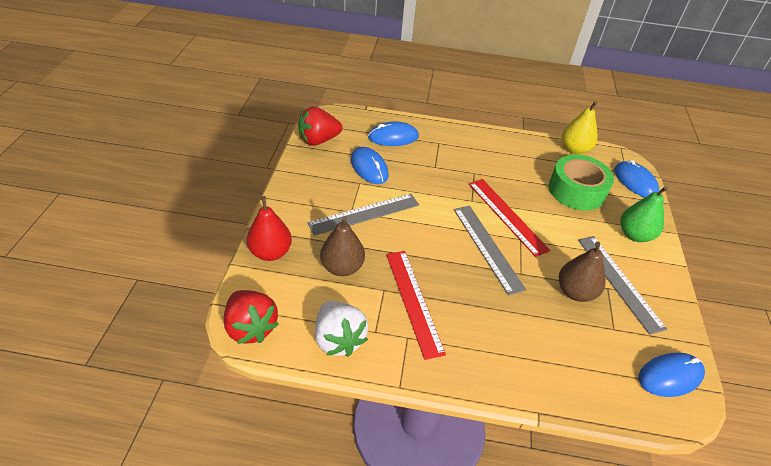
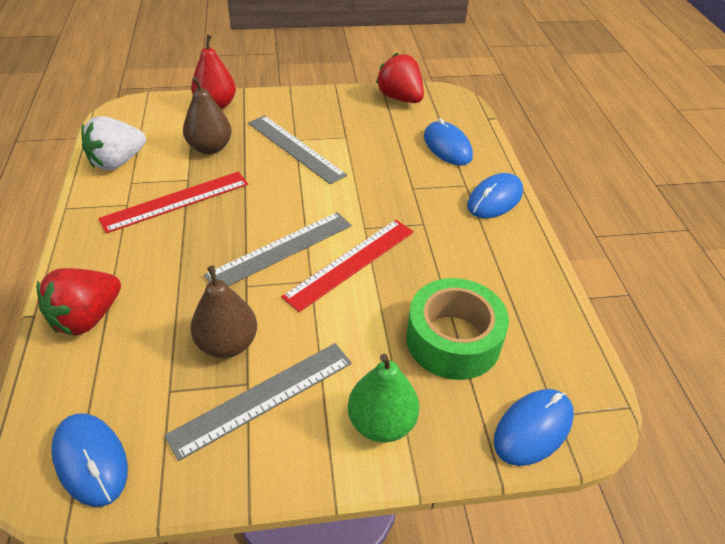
camera: 75 degrees right, 0 degrees up
(251, 327) = (124, 114): red strawberry -> red strawberry (87, 318)
(369, 168) = (376, 139): blue mouse -> blue mouse (495, 199)
(574, 149) = (566, 334): yellow pear -> none

